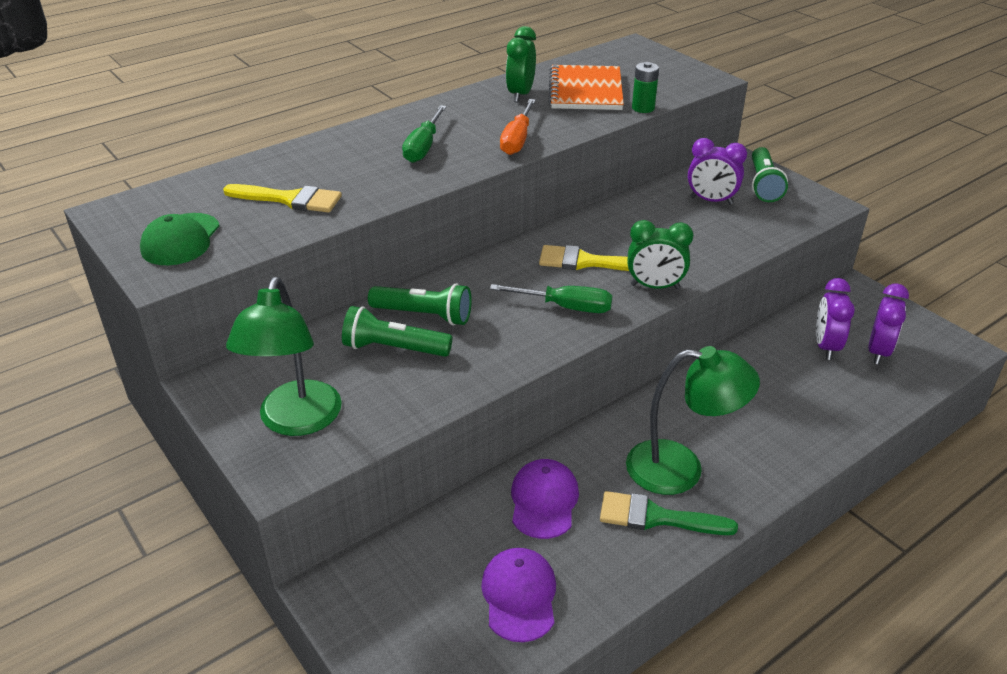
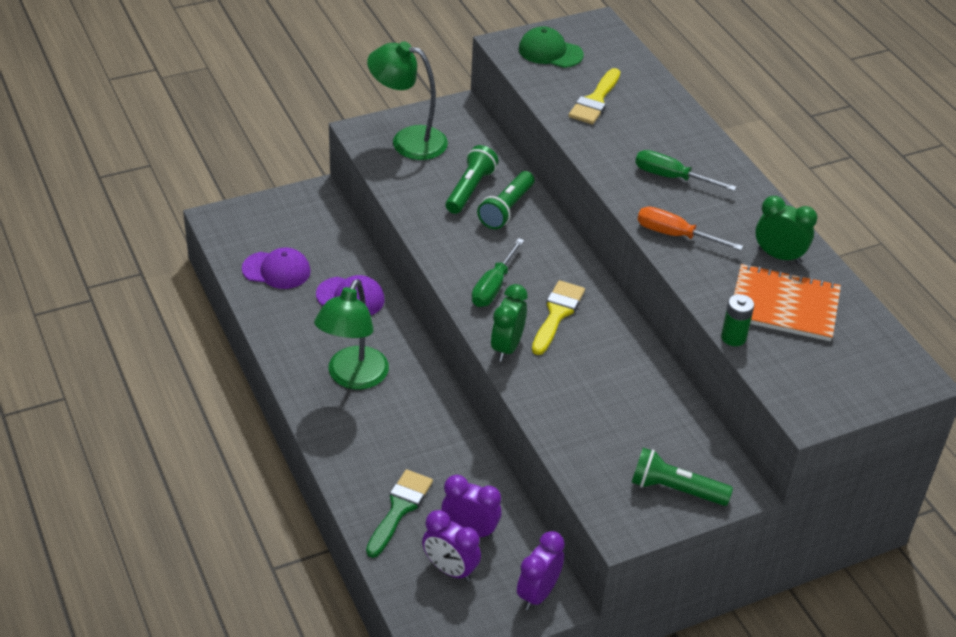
camera: 100 degrees right, 5 degrees up
(656, 517) = (312, 350): green brush -> green brush (399, 509)
(711, 201) = (649, 433): purple clock -> purple clock (537, 593)

